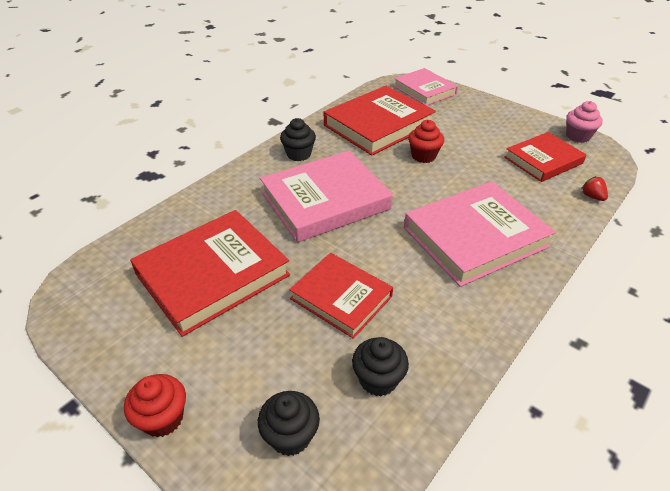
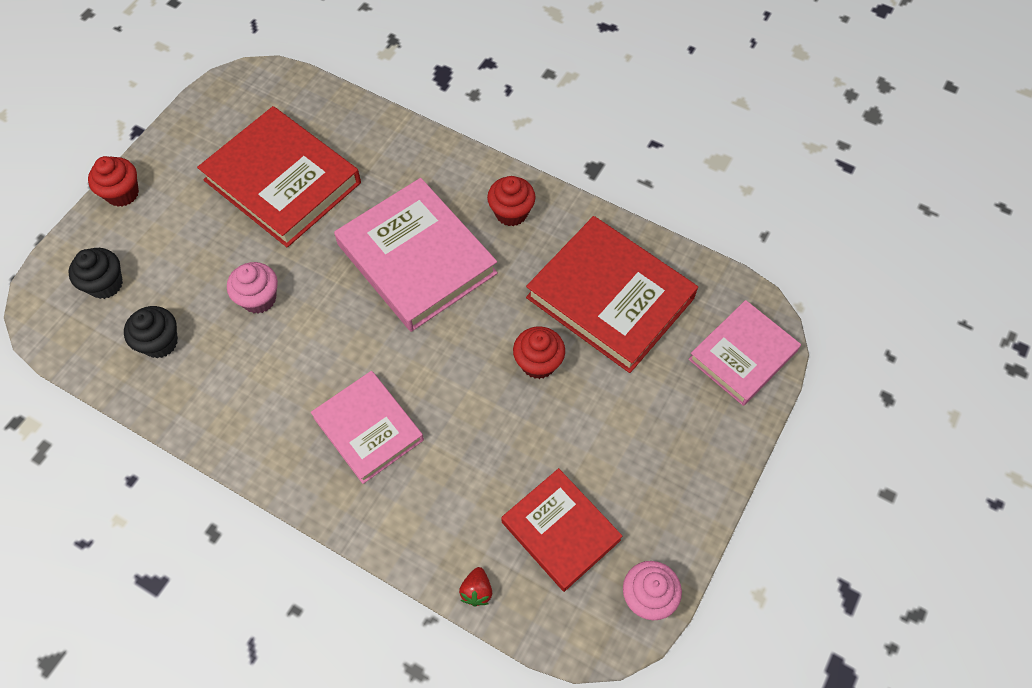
camera: 80 degrees right, 20 degrees up
(298, 154) = (511, 213): black cupcake -> red cupcake
(341, 297) = (259, 298): red book -> pink cupcake
(474, 237) = (368, 429): pink book -> pink book, size x0.63
(592, 196) = (477, 591): red strawberry -> red strawberry turned 135 degrees clockwise

